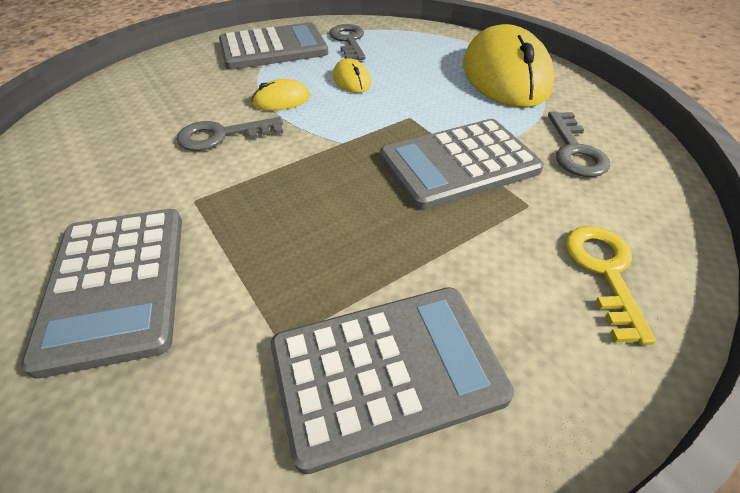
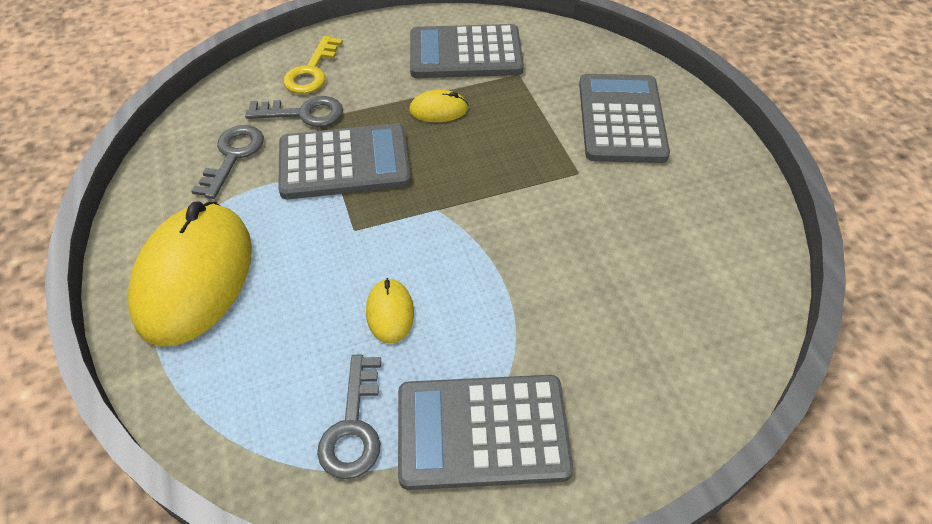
camera: 165 degrees left, 5 degrees up
(222, 135) = (558, 244): grey key -> grey key (303, 113)
(281, 100) = (488, 290): yellow mouse -> yellow mouse (438, 110)

